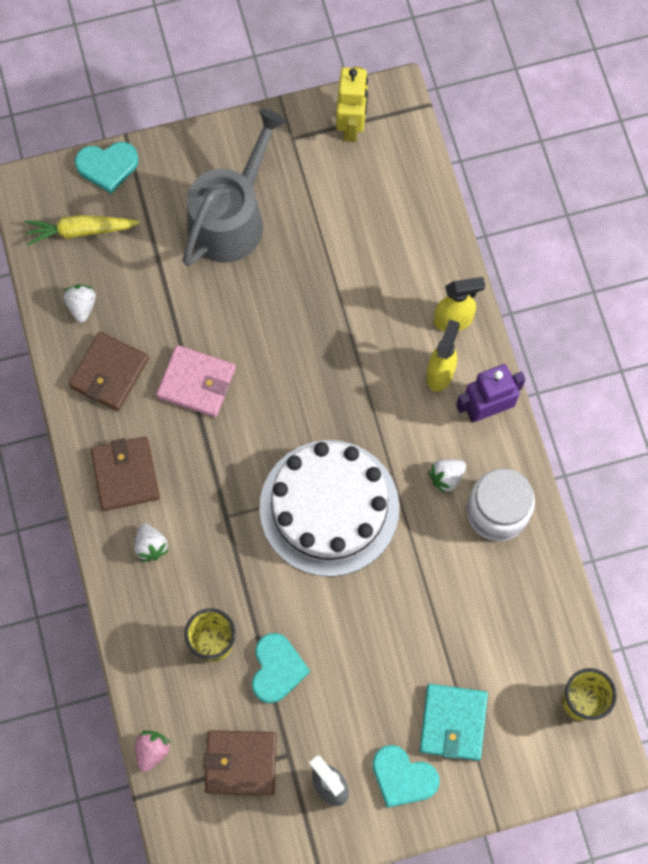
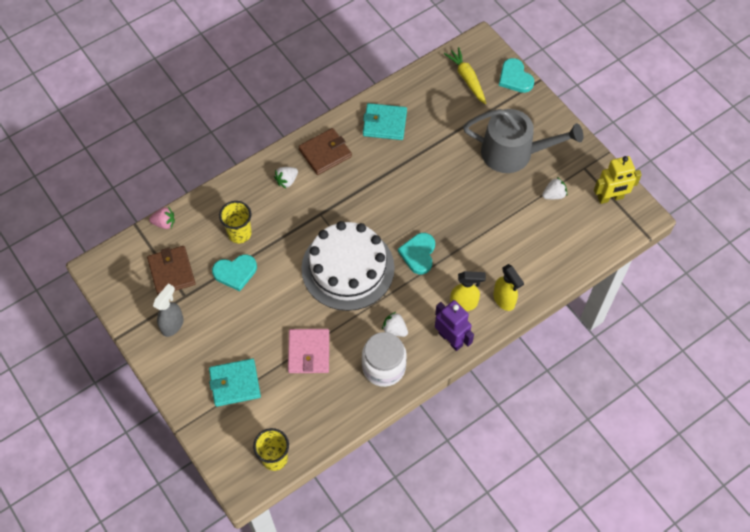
camera: 70 degrees right, 10 degrees down
(82, 306) = (420, 95): white strawberry -> white strawberry (554, 195)
(109, 373) = (384, 123): brown wallet -> turquoise wallet
(196, 383) = (398, 170): pink wallet -> pink wallet (308, 352)
(403, 777) = (191, 365): turquoise heart -> turquoise heart (418, 254)

